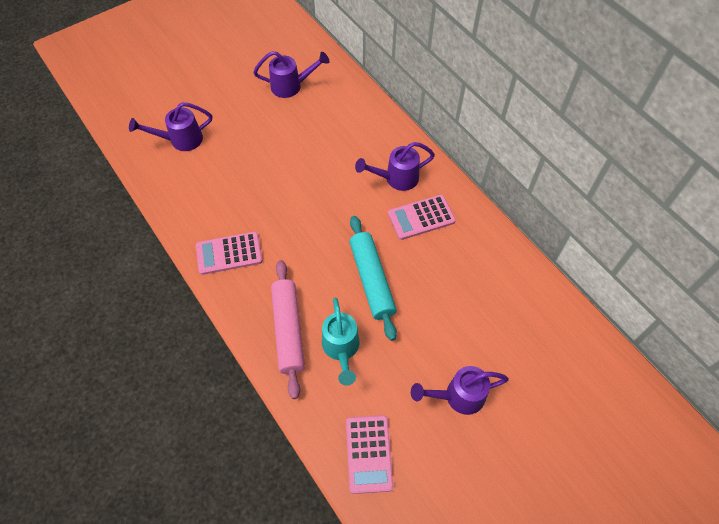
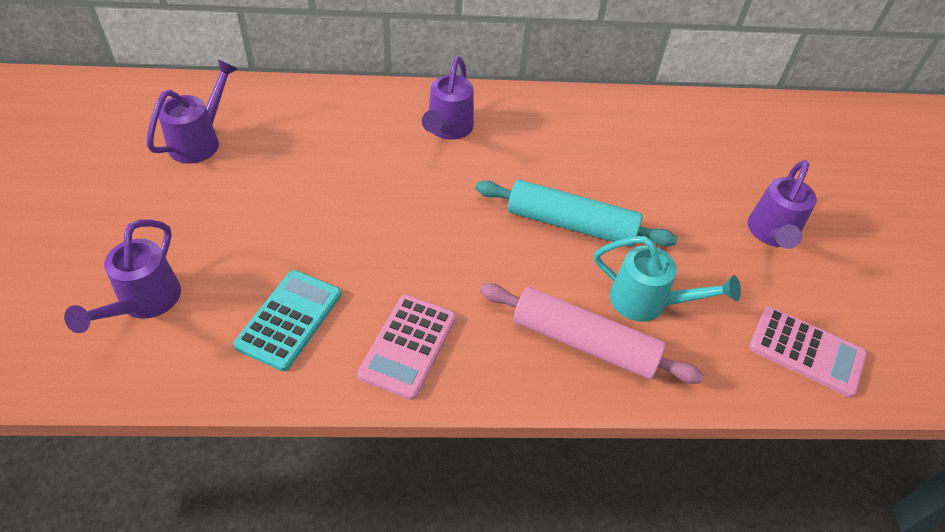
camera: 60 degrees left, 10 degrees down
(210, 197) = (289, 320): none -> turquoise calculator
(421, 217) = (520, 139): pink calculator -> none

